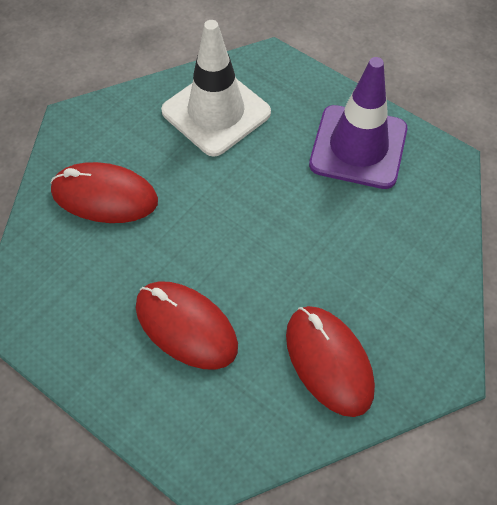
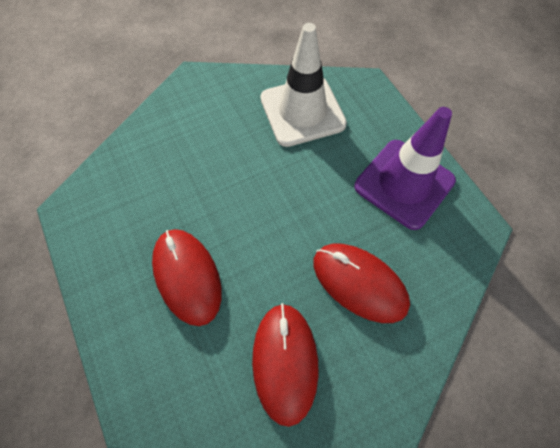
camera: 25 degrees right, 5 degrees up
(104, 196) = (184, 145): red mouse -> red mouse (359, 283)

